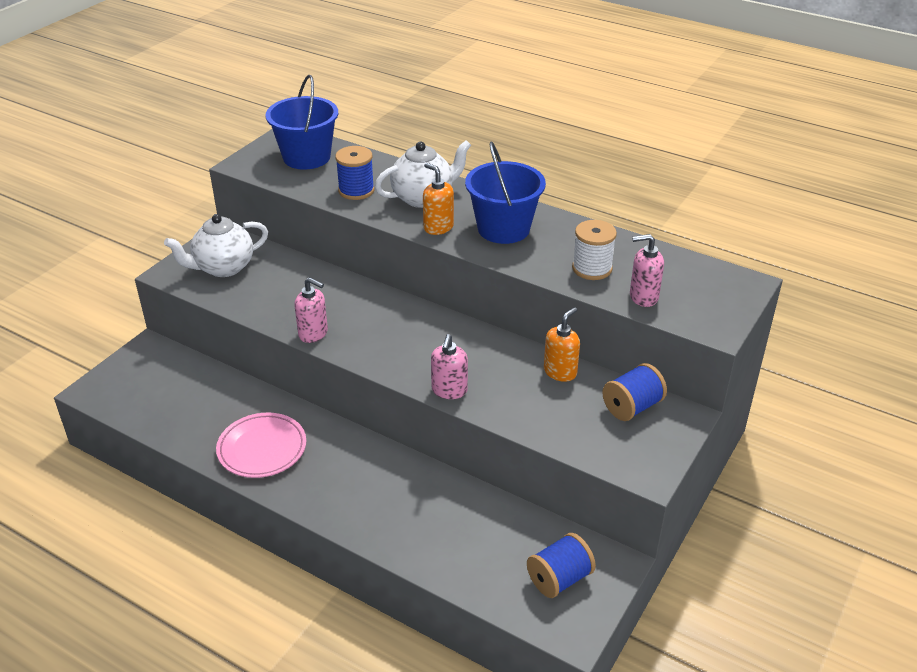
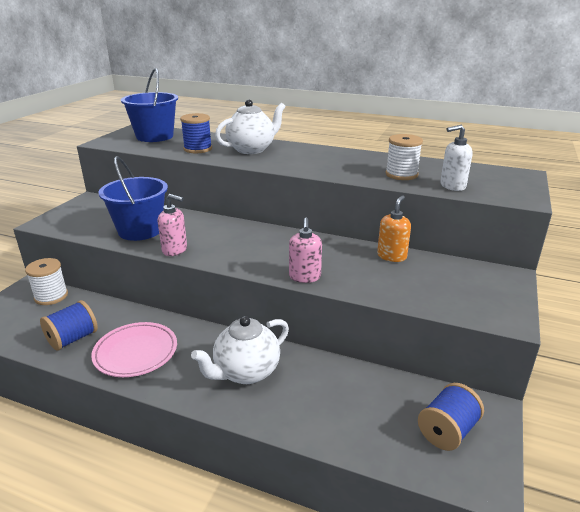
camera: 10 degrees left, 10 degrees down
(174, 363) = (51, 296): none -> white spool
(223, 268) = (91, 216): white teapot -> white teapot (245, 372)
(438, 227) = (269, 162): orange soap dispenser -> none
(503, 229) = (321, 160): blue bucket -> blue bucket (140, 230)
(632, 407) = (463, 273): blue spool -> blue spool (73, 339)
(643, 297) = (452, 186): pink soap dispenser -> white soap dispenser

